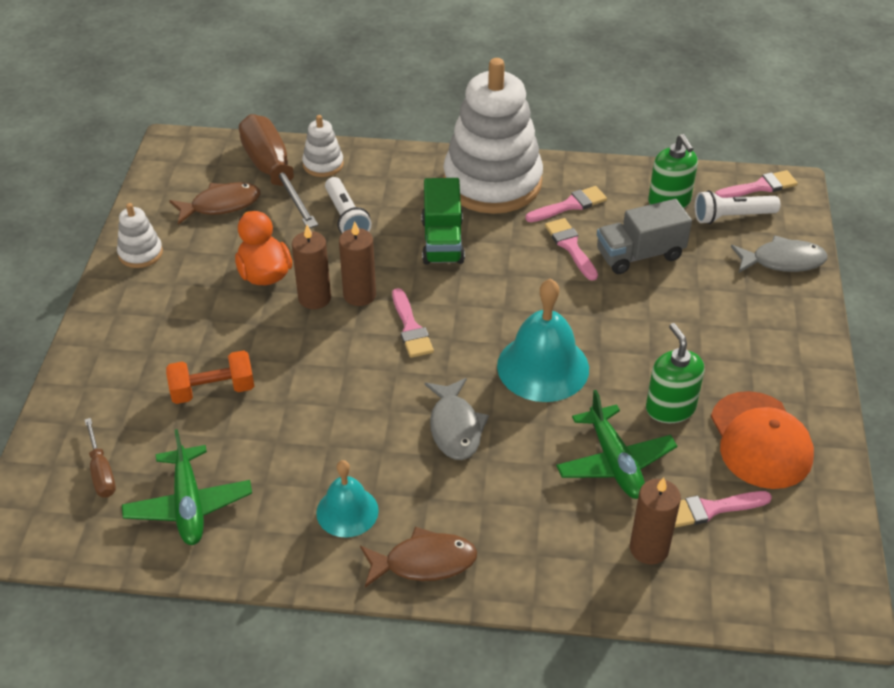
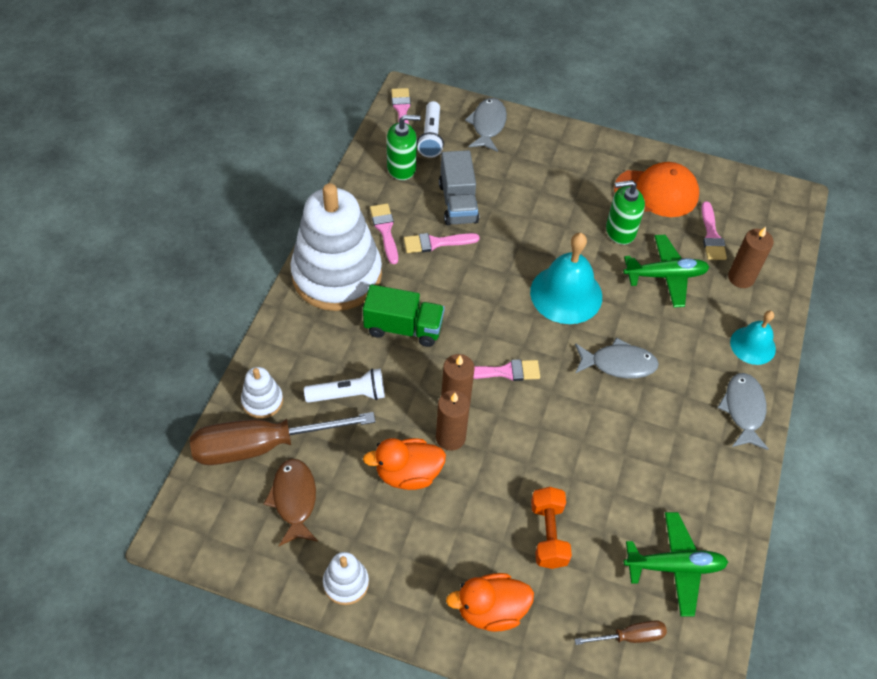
camera: 80 degrees left, 10 degrees up
(122, 357) = (491, 610): none -> orange duck
(347, 511) = (692, 451): turquoise bell -> turquoise bell (752, 345)
(424, 562) = (743, 410): brown fish -> grey fish

